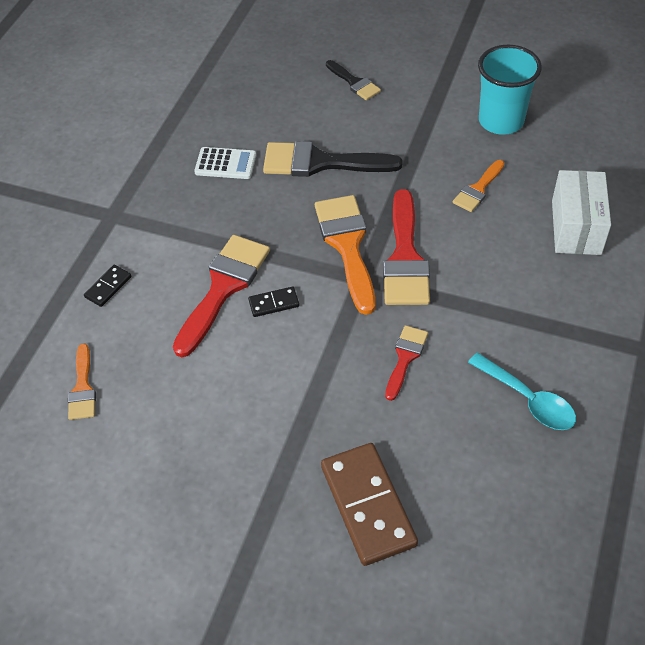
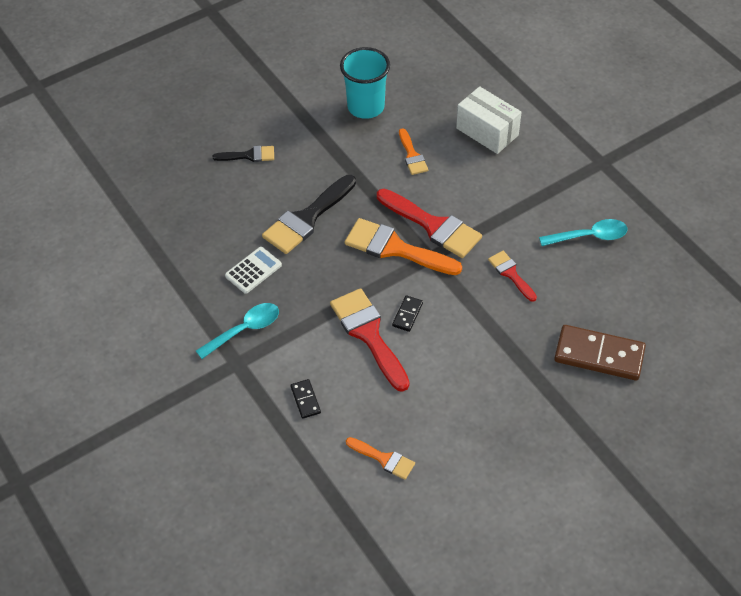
camera: 55 degrees left, 0 degrees up
(153, 198) = (244, 330): none -> turquoise spoon

